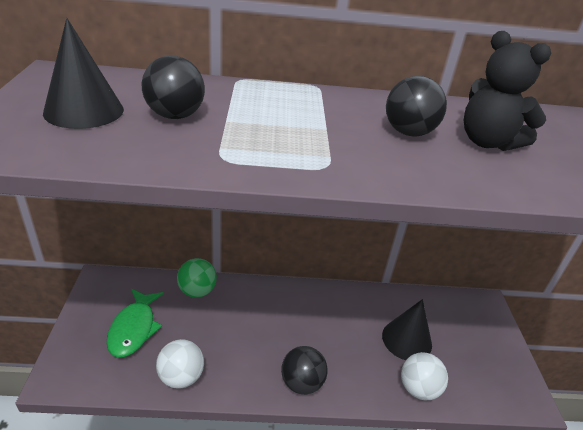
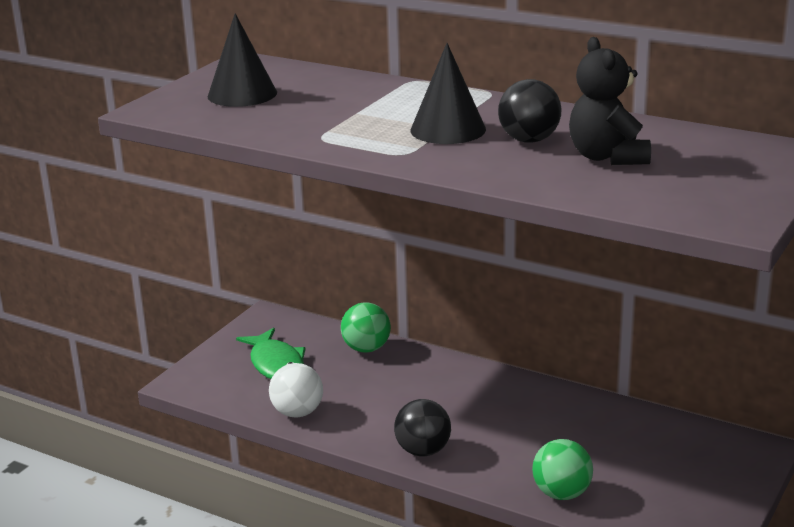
camera: 35 degrees right, 10 degrees down
(134, 328) = (276, 364): green fish -> green fish turned 60 degrees counterclockwise
(175, 116) = (314, 104): black ball -> none
(406, 340) = (593, 451): black cone -> black cone (448, 129)
(418, 389) = (562, 493): white ball -> green ball

